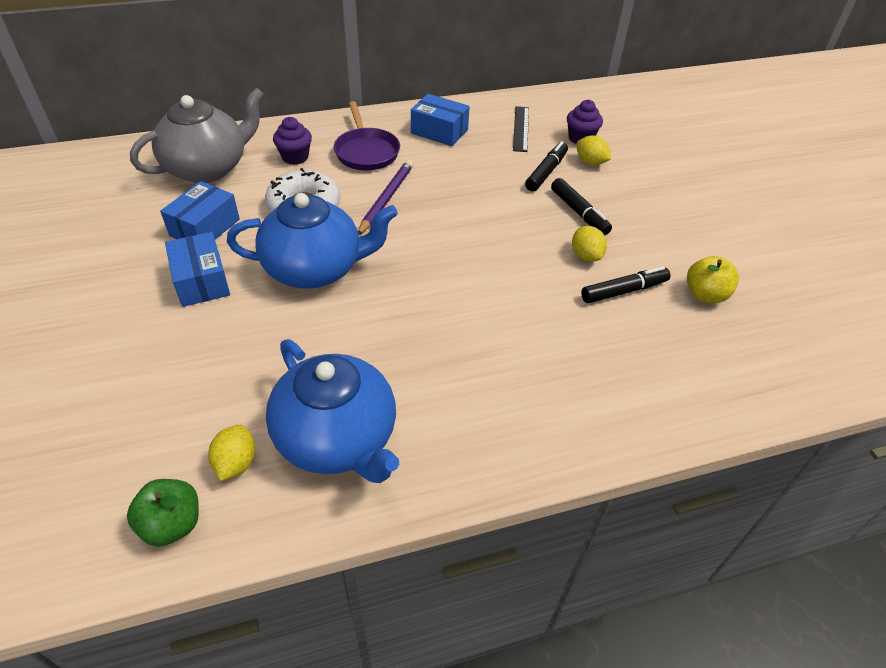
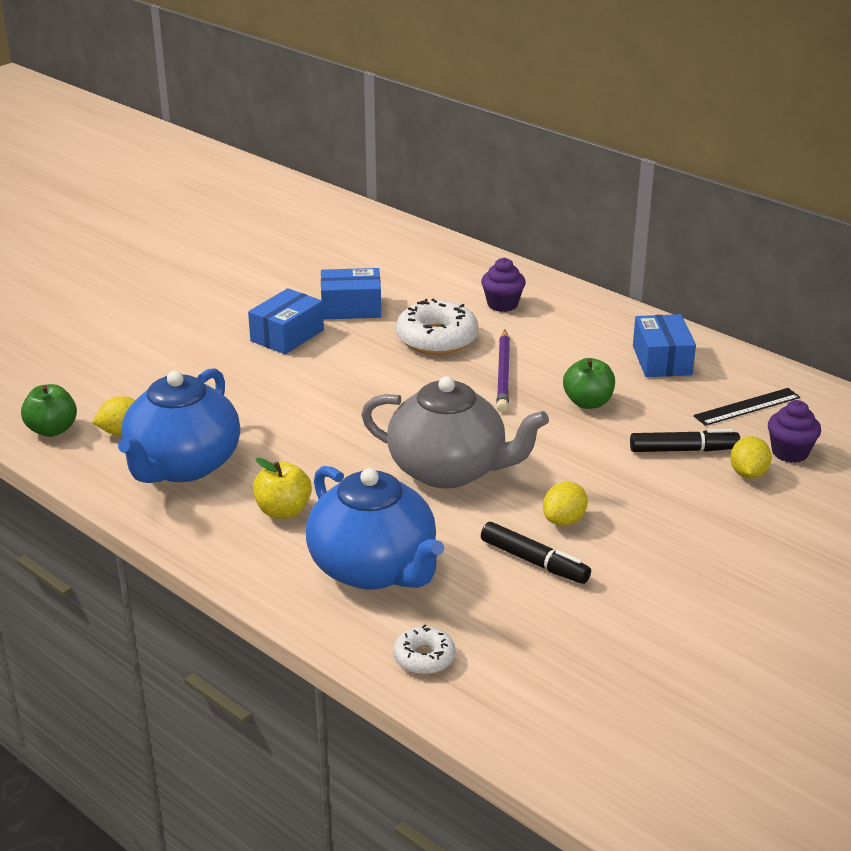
camera: 60 degrees right, 15 degrees down
(208, 168) = (429, 274): grey teapot -> grey teapot (449, 470)
(315, 269) = (360, 378): blue teapot -> blue teapot (374, 568)
(366, 151) = (564, 335): purple pan -> none
(386, 199) = (503, 374): purple pencil -> purple pencil turned 105 degrees clockwise
(458, 181) = (588, 402): none -> green apple
(579, 212) = (636, 494): black marker -> none
(704, 398) = (424, 657): none -> white donut
(705, 295) = (596, 622): yellow apple -> yellow apple (283, 511)

